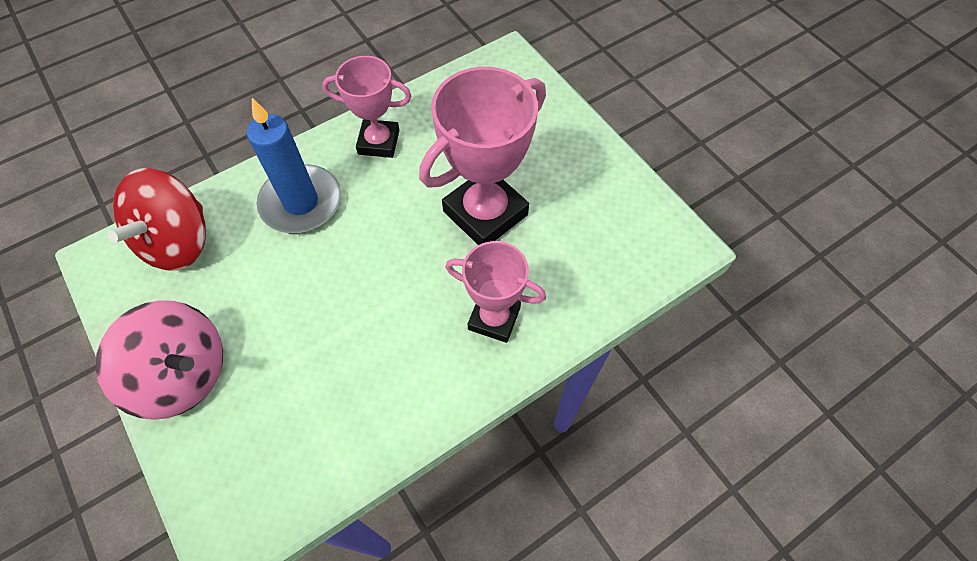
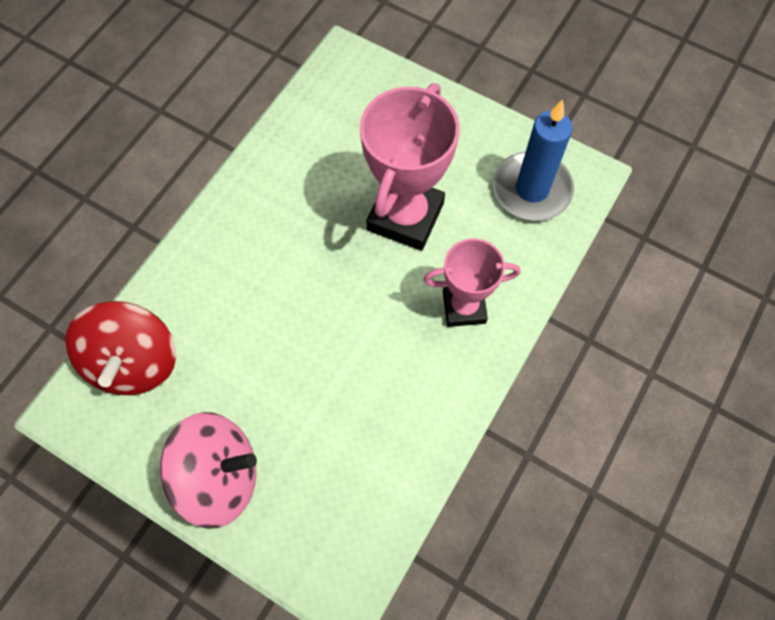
camera: 25 degrees left, 5 degrees up
(301, 202) = (230, 276): blue candle -> blue candle (532, 189)
(379, 142) = (269, 188): pink trophy -> none

